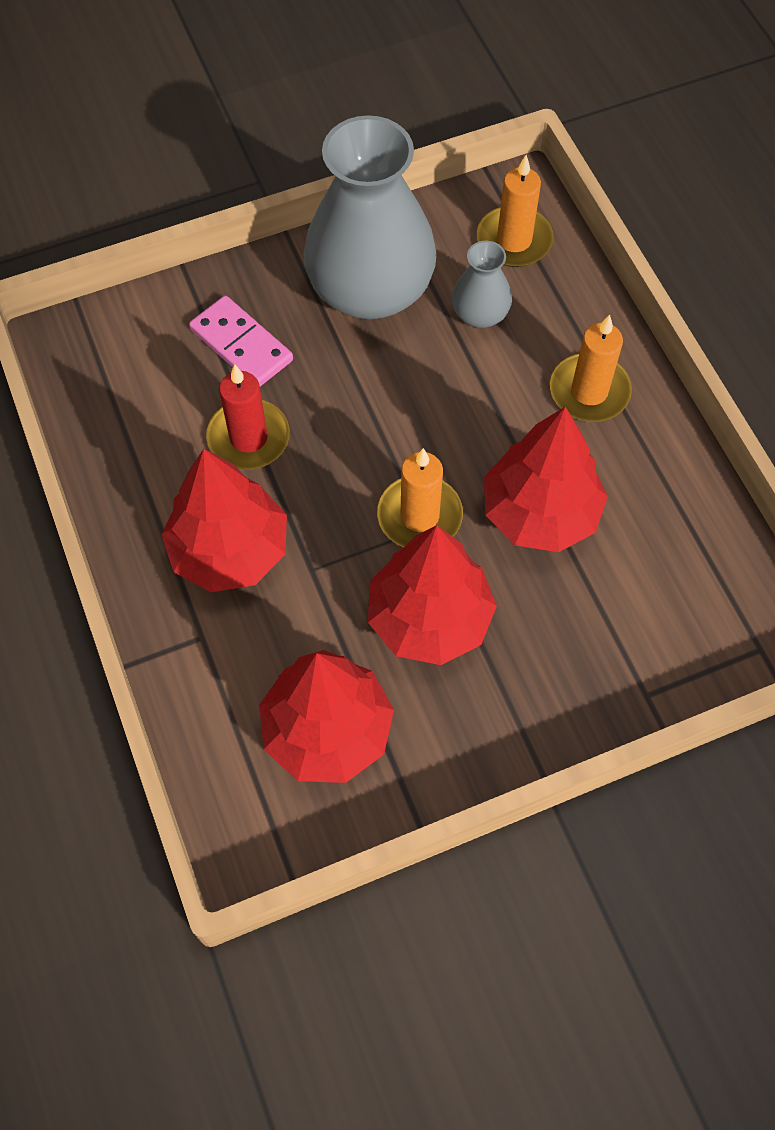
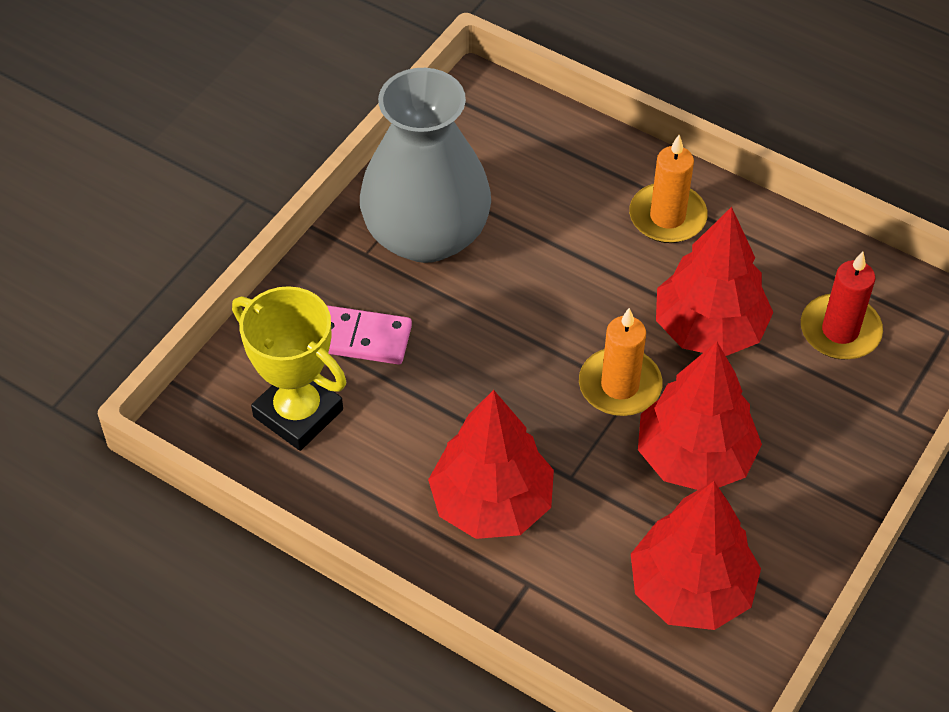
camera: 35 degrees left, 10 degrees down
(145, 381) = (298, 413): none -> yellow trophy
(248, 438) = (428, 407): red candle -> red candle (840, 330)
(480, 314) = (532, 205): grey vase -> none
(514, 240) = (509, 133): orange candle -> none

